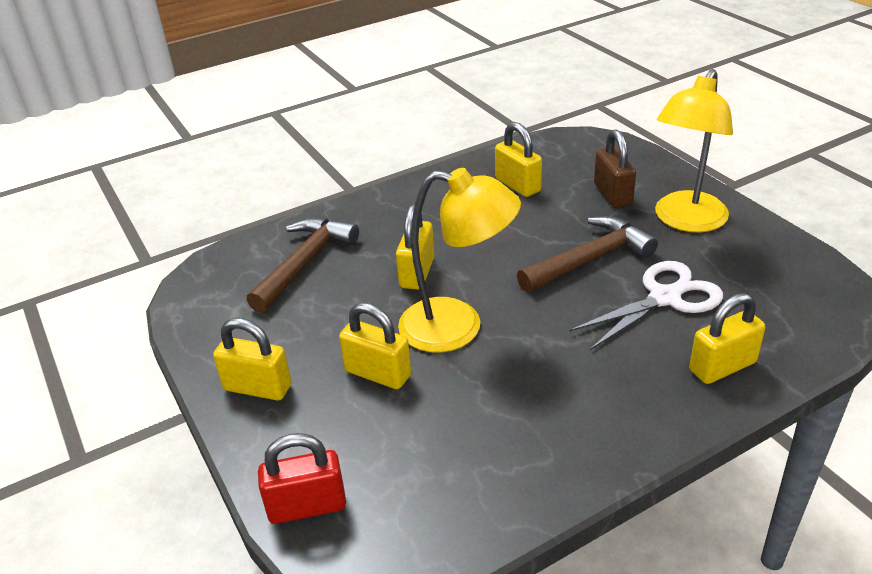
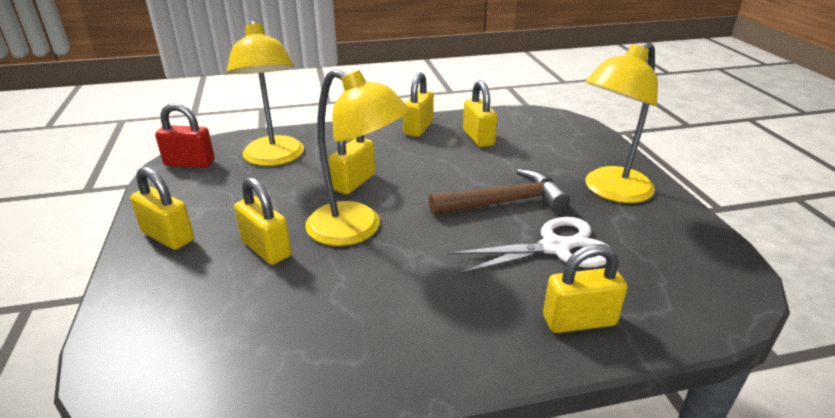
camera: 15 degrees right, 5 degrees down
(304, 263) = (274, 158): brown hammer -> yellow lamp
(307, 506) = (125, 340): red padlock -> red padlock (189, 163)
(443, 187) = (418, 128): none -> yellow padlock
(612, 194) = (554, 159): brown padlock -> none

